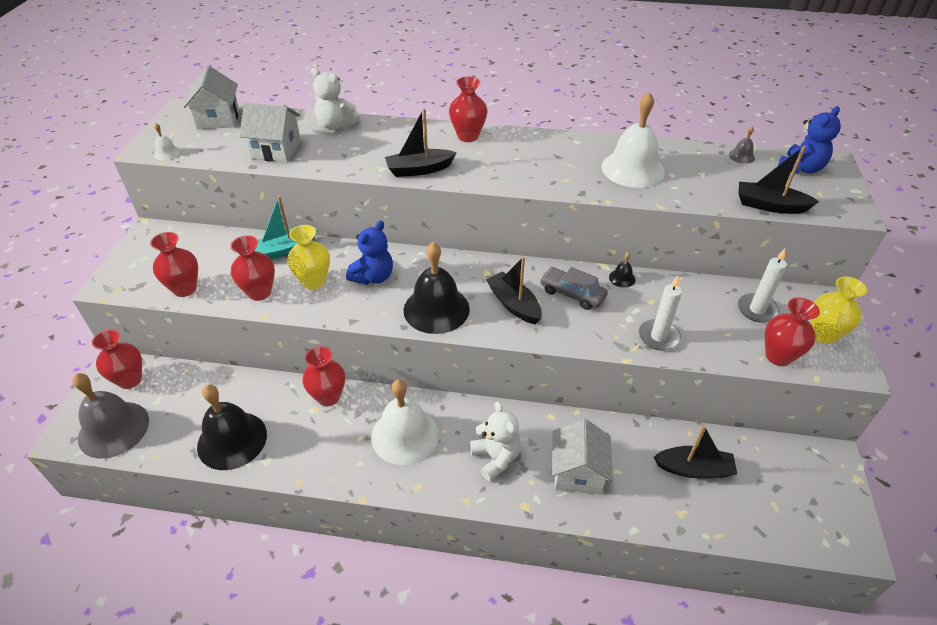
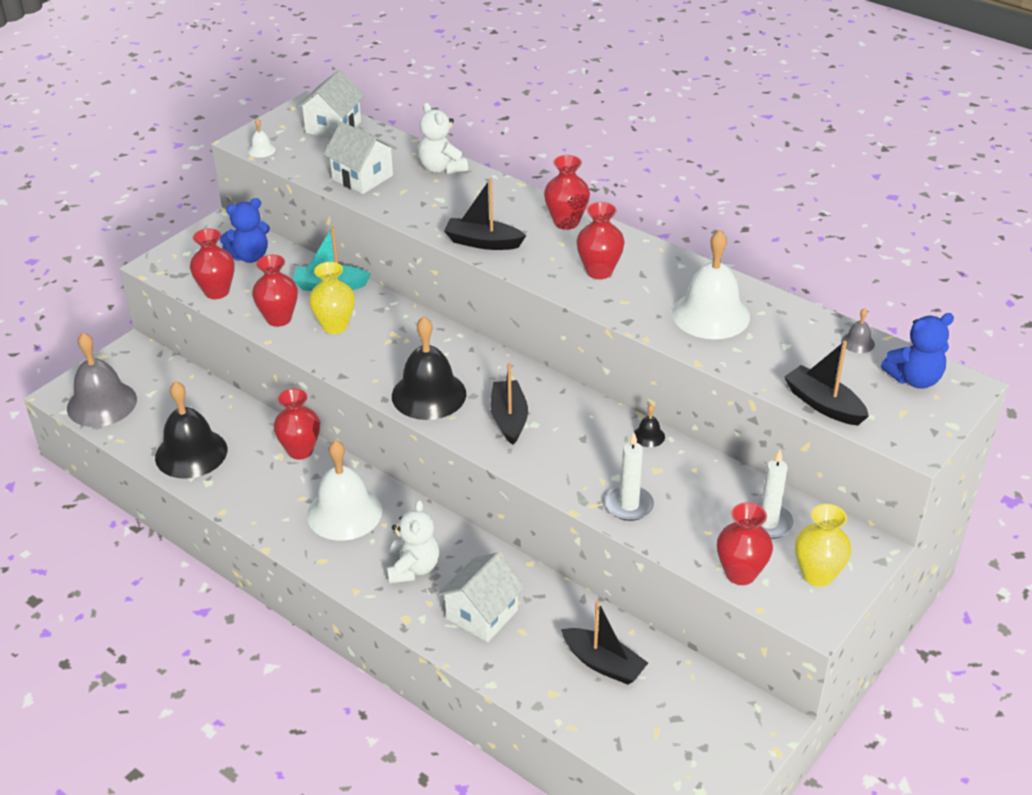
camera: 30 degrees right, 5 degrees down
(130, 380) = (140, 366): red vase -> red vase (599, 271)
(373, 277) = (394, 342): blue teddy bear -> blue teddy bear (250, 256)
(572, 294) = (579, 431): grey car -> none

